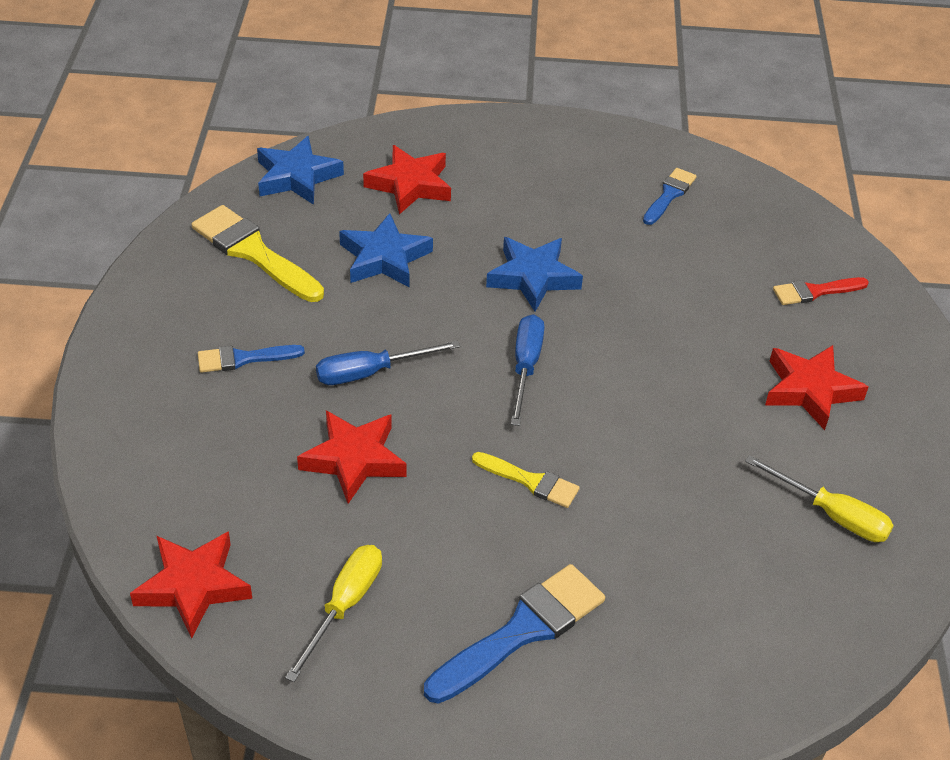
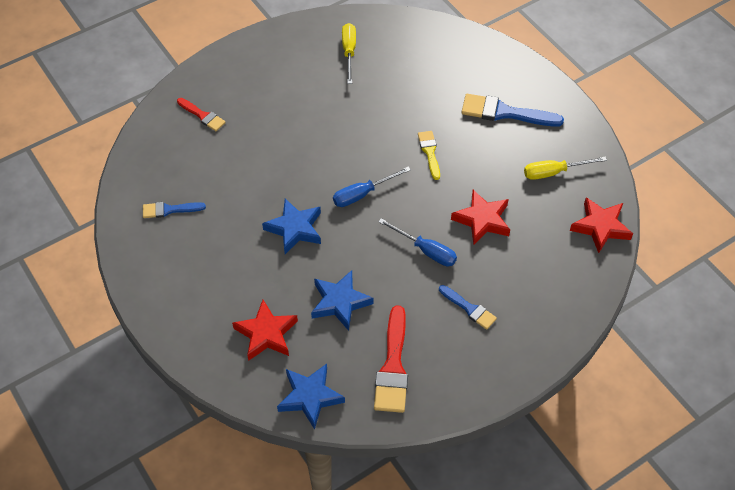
camera: 125 degrees left, 10 degrees up
(253, 252) = (393, 366): yellow brush -> red brush
(810, 390) = (278, 88): red star -> none

